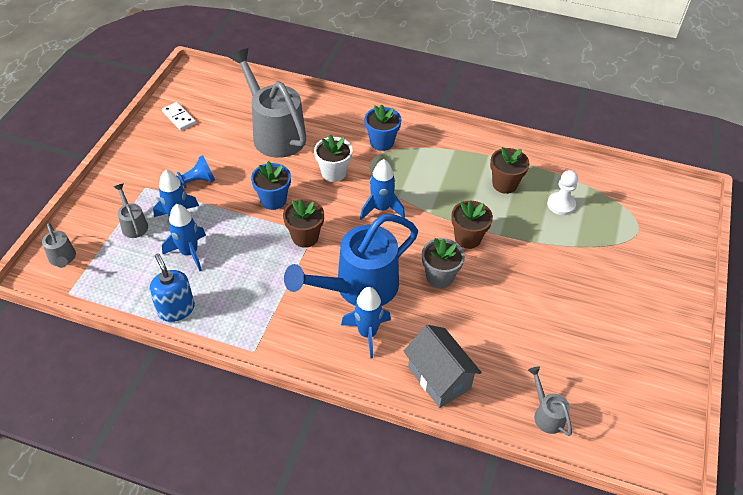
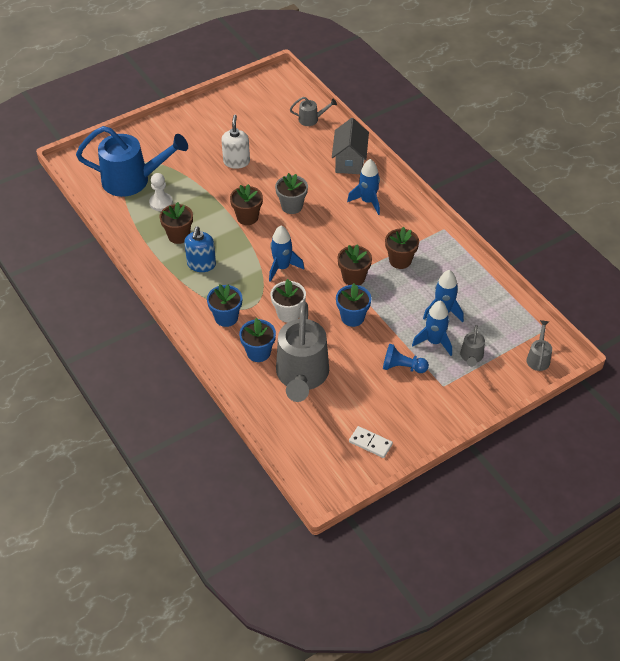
camera: 140 degrees left, 0 degrees up
(176, 309) = (476, 278): blue soap dispenser -> blue soap dispenser (201, 264)
(179, 118) = (370, 443): white domino -> white domino turned 60 degrees counterclockwise
(273, 282) = (400, 260): none -> brown flower pot
(327, 131) = (258, 352): none -> blue flower pot
(358, 288) = (348, 227): blue watering can -> blue watering can (133, 180)
(546, 414) = (311, 119): grey watering can -> grey watering can turned 105 degrees counterclockwise
(553, 294) = (236, 161): none -> white soap dispenser

